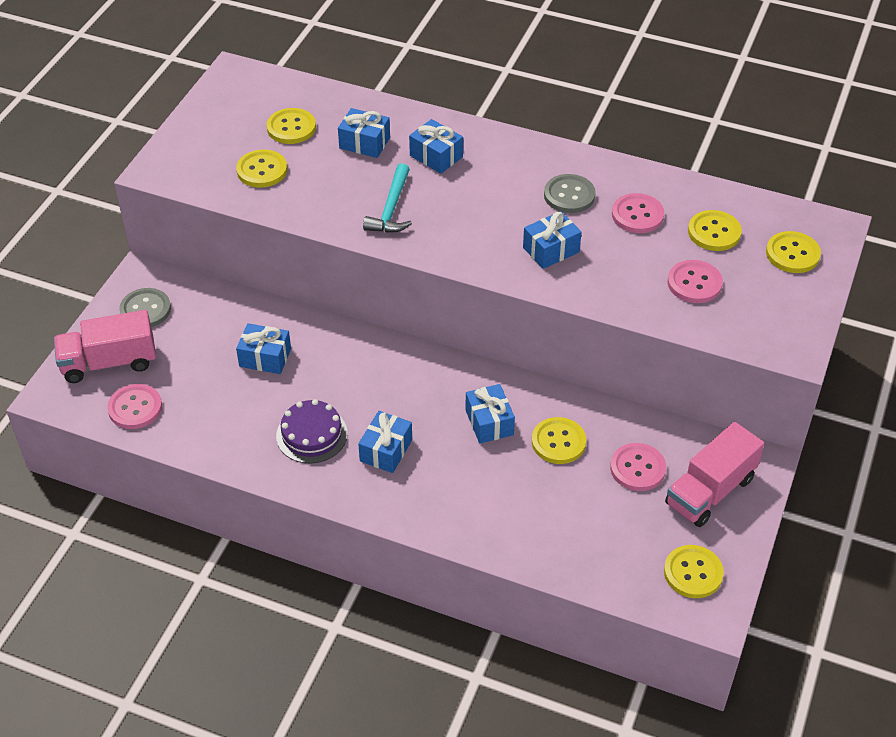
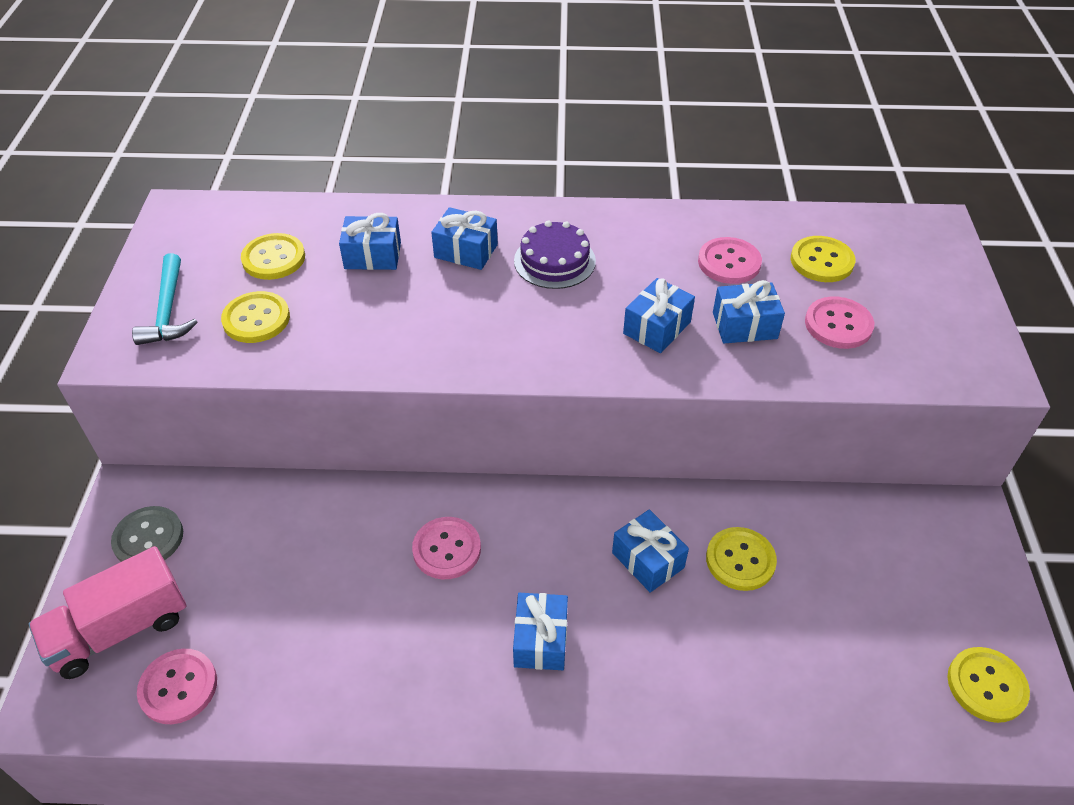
camera: 20 degrees left, 0 degrees up
(265, 357) = (332, 558): blue gift -> blue gift (744, 325)
(312, 434) = (436, 649): purple cake -> purple cake (554, 261)
(391, 208) = (442, 326): turquoise hammer -> turquoise hammer (168, 310)
(569, 195) = (641, 259): grey button -> none
(637, 468) = (846, 565): pink button -> pink button (447, 549)
(710, 491) = (940, 568): pink truck -> none
(792, 254) = (917, 264): yellow button -> none

